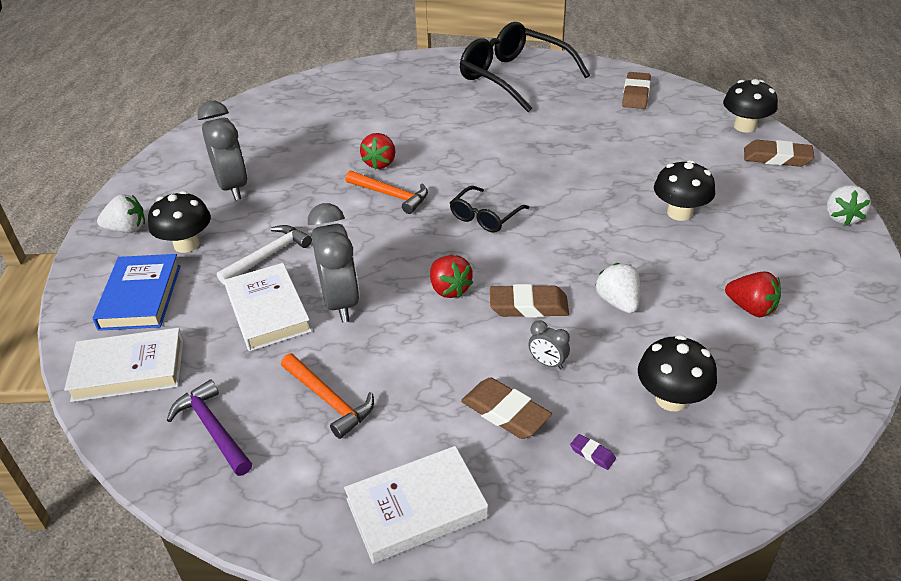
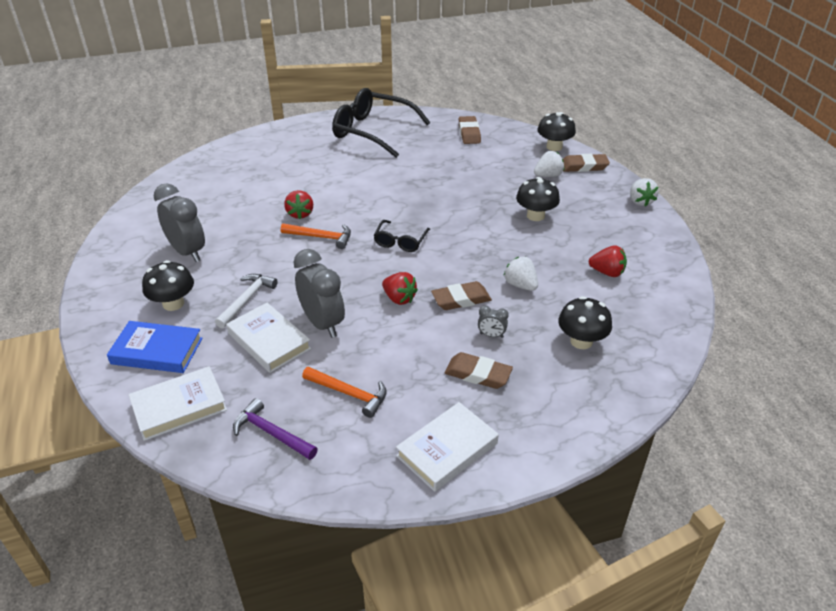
camera: 20 degrees left, 0 degrees up
(127, 229) = (113, 301): white strawberry -> white strawberry (548, 175)
(141, 297) = (157, 351): blue book -> blue book turned 60 degrees counterclockwise
(592, 454) = (546, 387): purple eraser -> none

